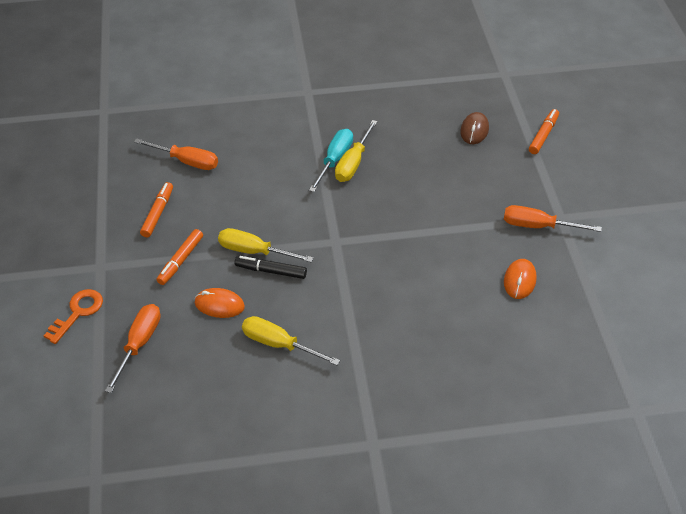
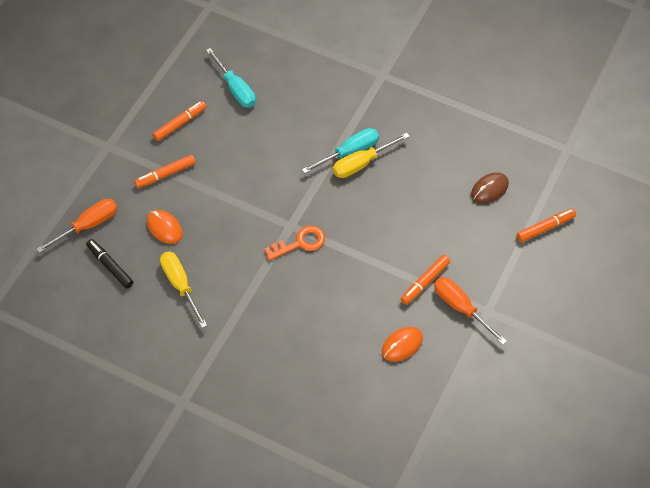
camera: 35 degrees right, 10 degrees up
(78, 312) = (66, 175): orange key -> orange key (300, 243)
(187, 161) = (235, 89): orange screwdriver -> turquoise screwdriver
(254, 251) = (223, 198): yellow screwdriver -> none
(271, 271) = (222, 222): black marker -> black marker (110, 266)
(491, 223) = (425, 282): none -> orange marker

